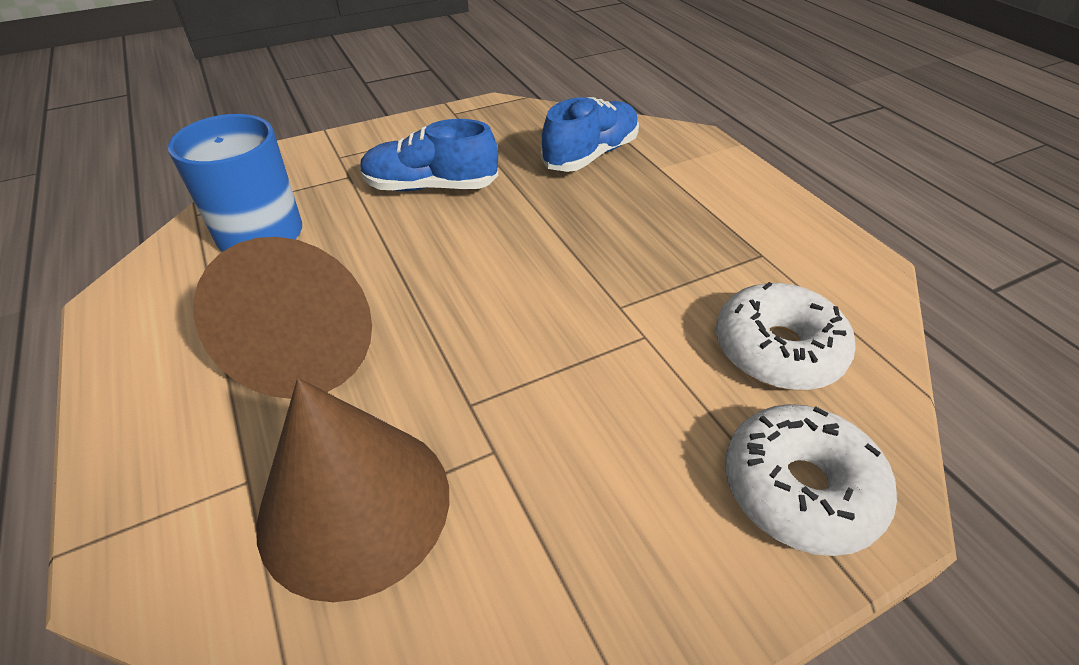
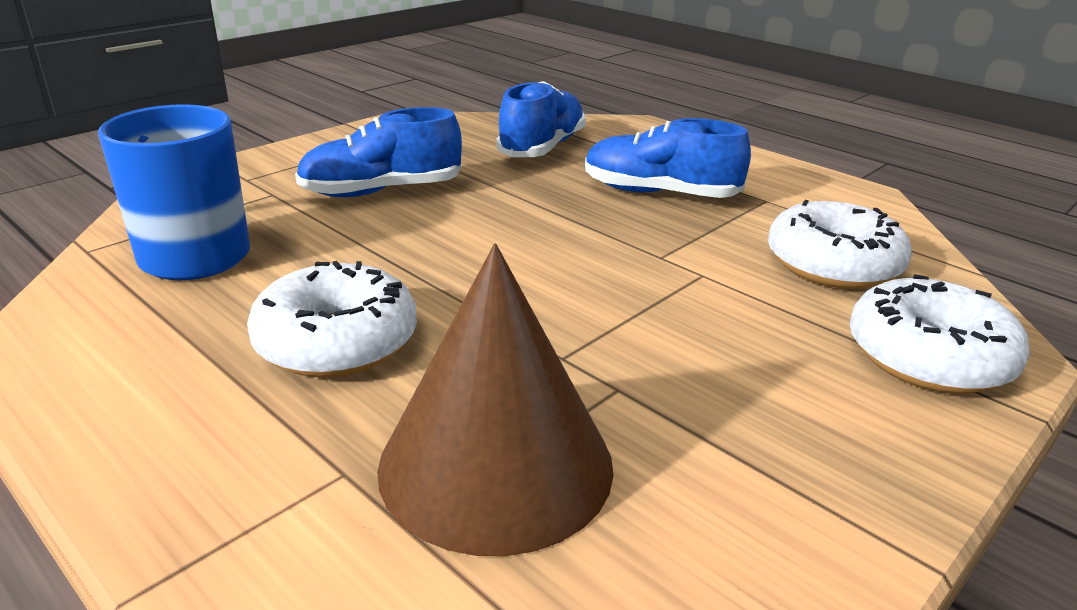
camera: 20 degrees left, 15 degrees down
(311, 346) = (337, 341): brown cone -> white donut
(664, 229) = (659, 193): none -> blue shoe

